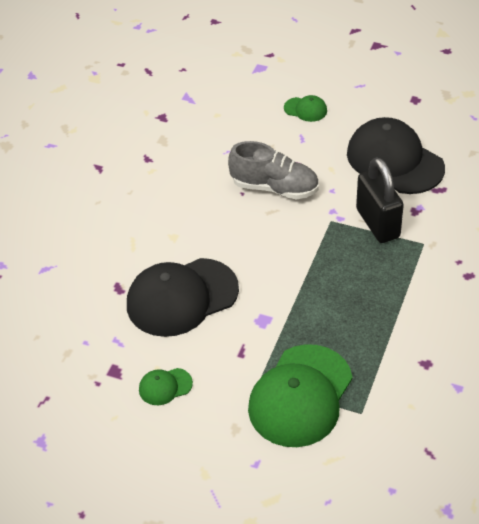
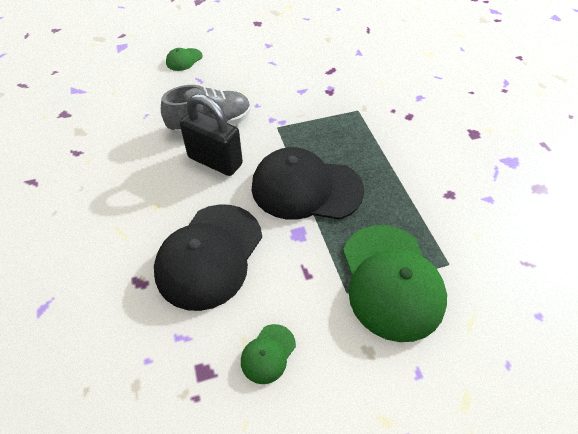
camera: 40 degrees left, 5 degrees up
(305, 109) = (184, 60): green cap -> green cap turned 150 degrees clockwise
(377, 223) = (313, 112): black padlock -> black padlock (215, 161)
(394, 160) = (282, 65): black cap -> black cap (306, 188)

